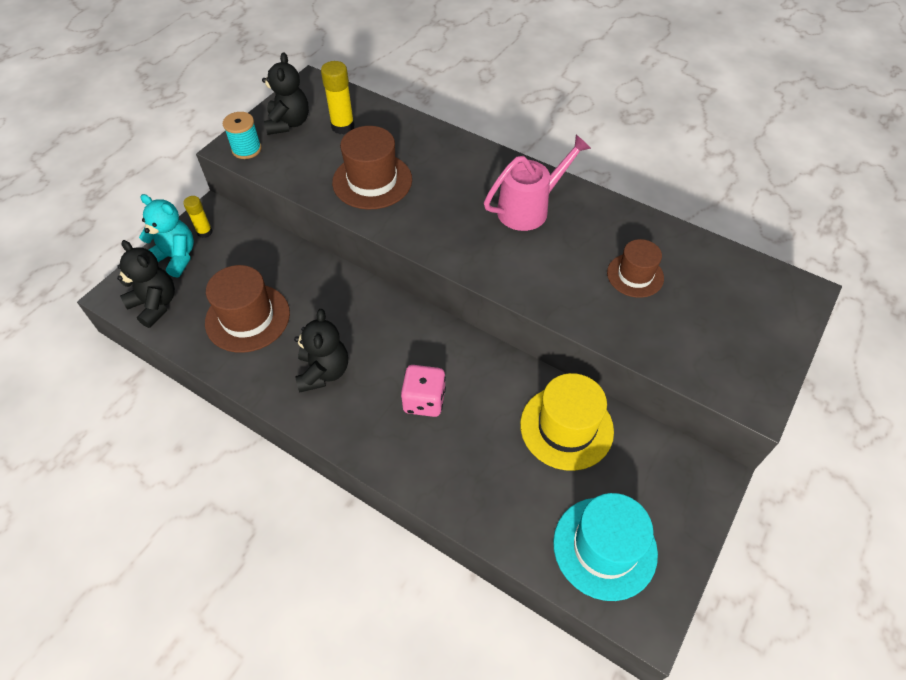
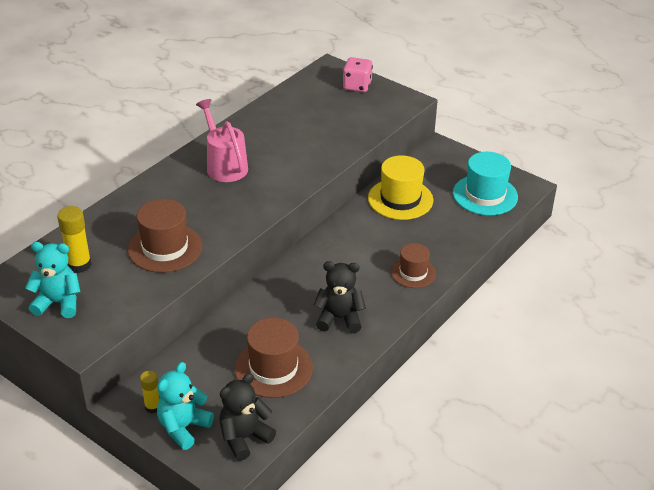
camera: 85 degrees left, 15 degrees down
(246, 149) = (89, 333): turquoise spool -> none
(288, 123) = (58, 303): black teddy bear -> turquoise teddy bear
(424, 401) = (372, 264): pink dice -> pink dice (357, 86)
(635, 275) = (303, 127): brown hat -> brown hat (413, 273)

